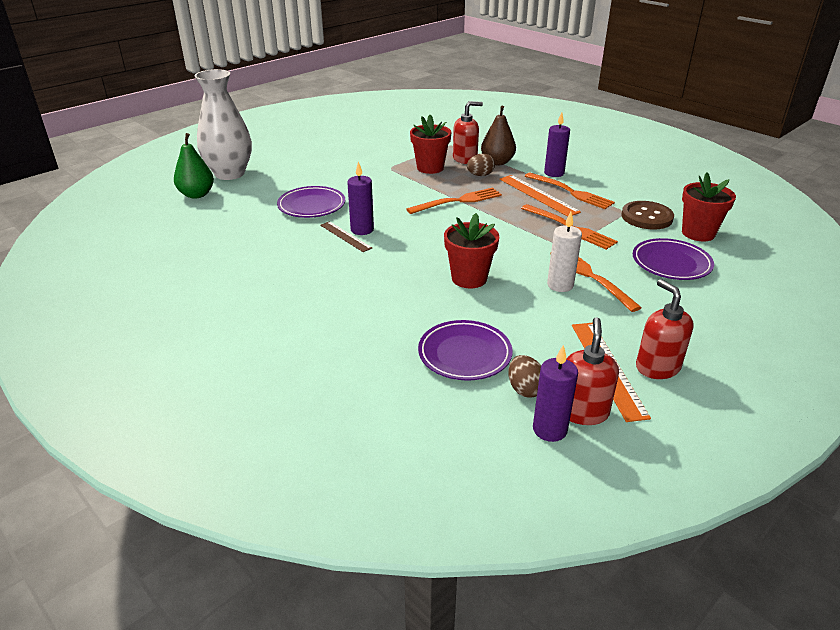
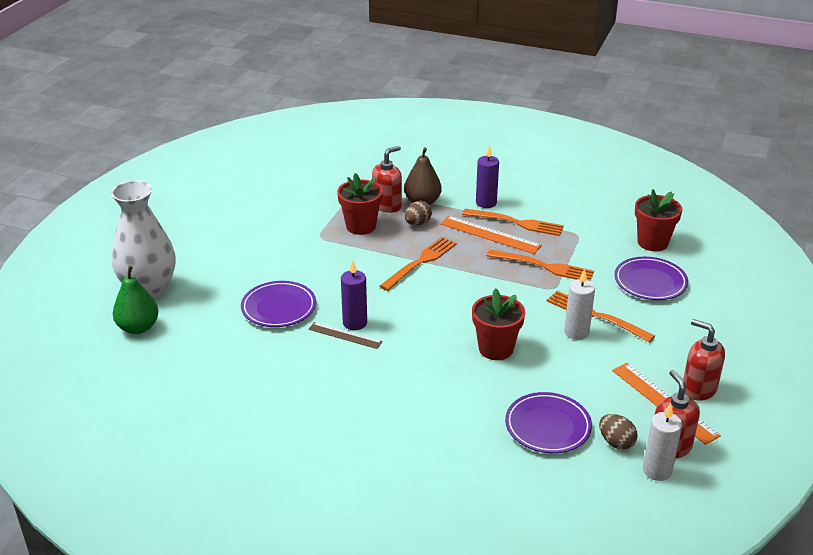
camera: 25 degrees left, 0 degrees up
(549, 429) = (657, 470): purple candle -> white candle
(646, 217) = (600, 235): brown button -> none

